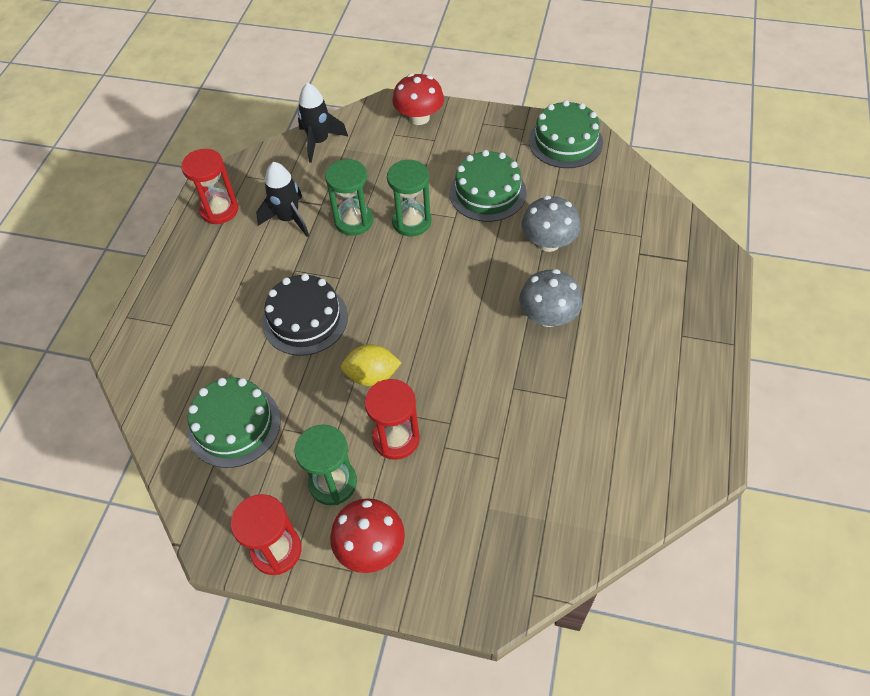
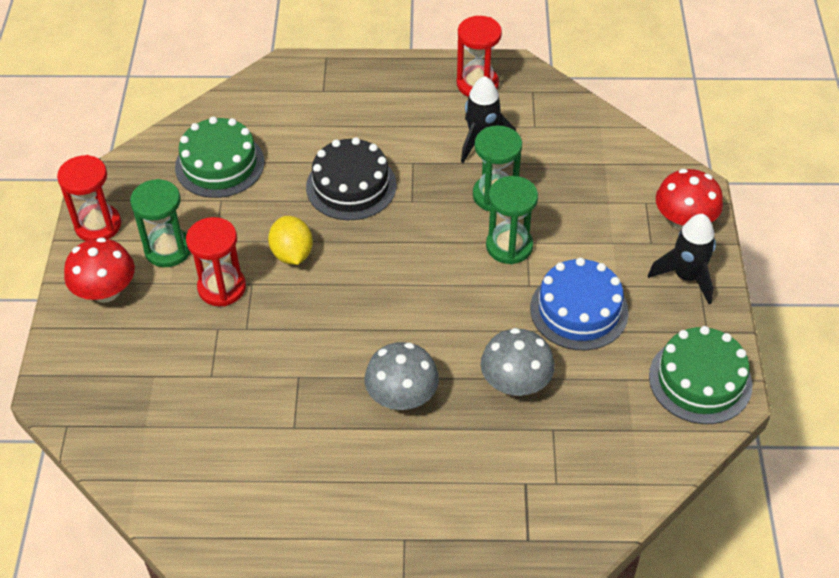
camera: 75 degrees right, 5 degrees down
(319, 142) = (607, 139): black rocket -> black rocket (686, 277)
(487, 192) = (579, 310): green cake -> blue cake

